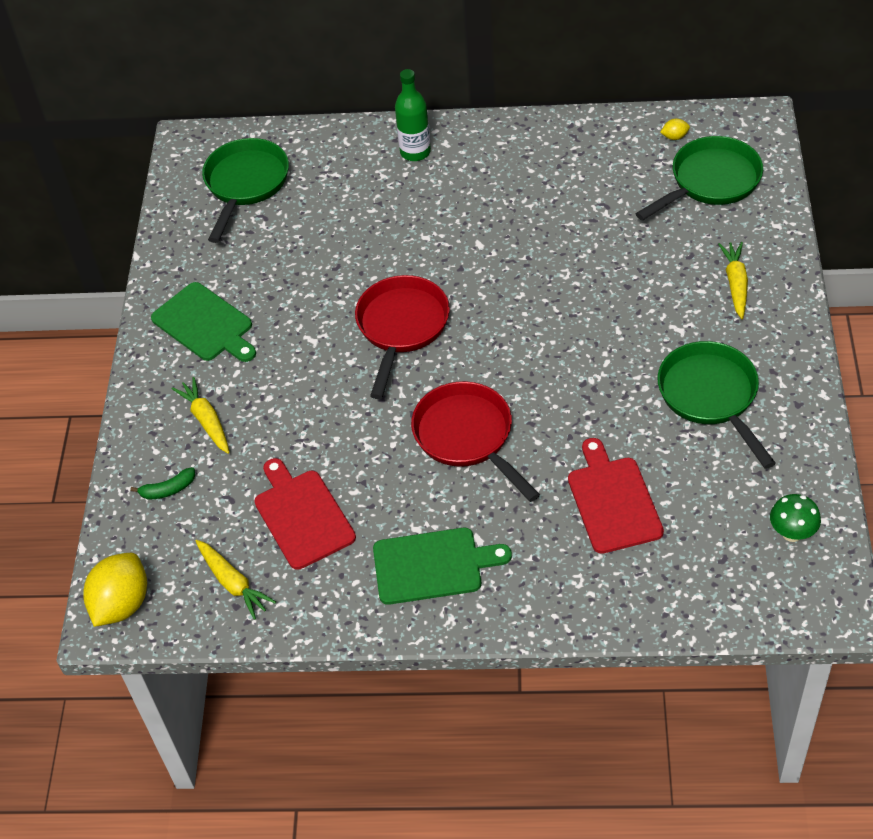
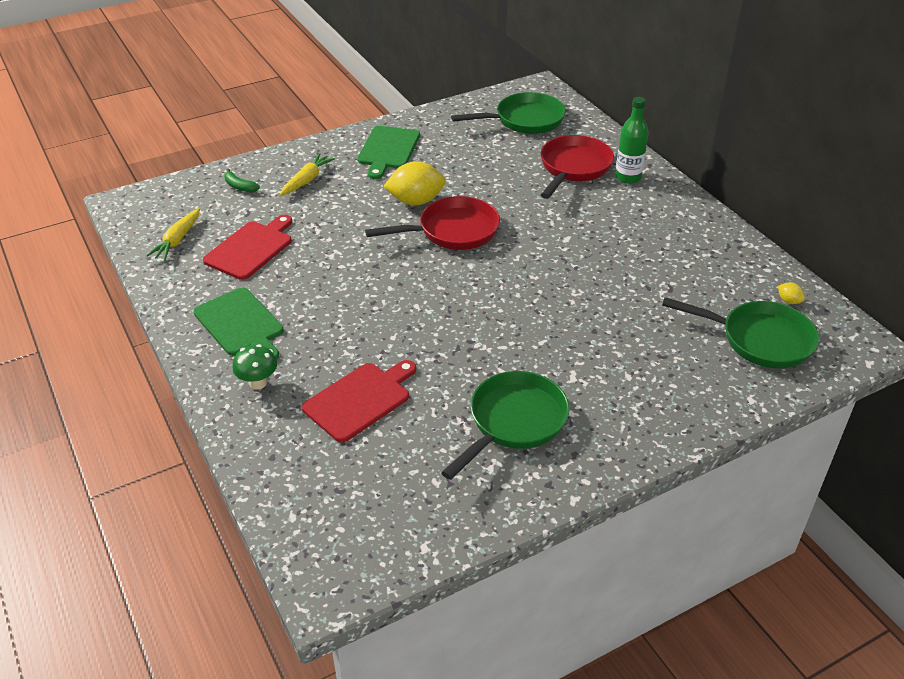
camera: 55 degrees right, 10 degrees down
(122, 604) = (138, 203): yellow lemon -> yellow lemon (416, 201)
(467, 436) = (372, 299): red pan -> red pan (573, 168)
(735, 283) = (655, 395): yellow carrot -> none
(792, 533) = (395, 529): green mushroom -> green mushroom (258, 383)

